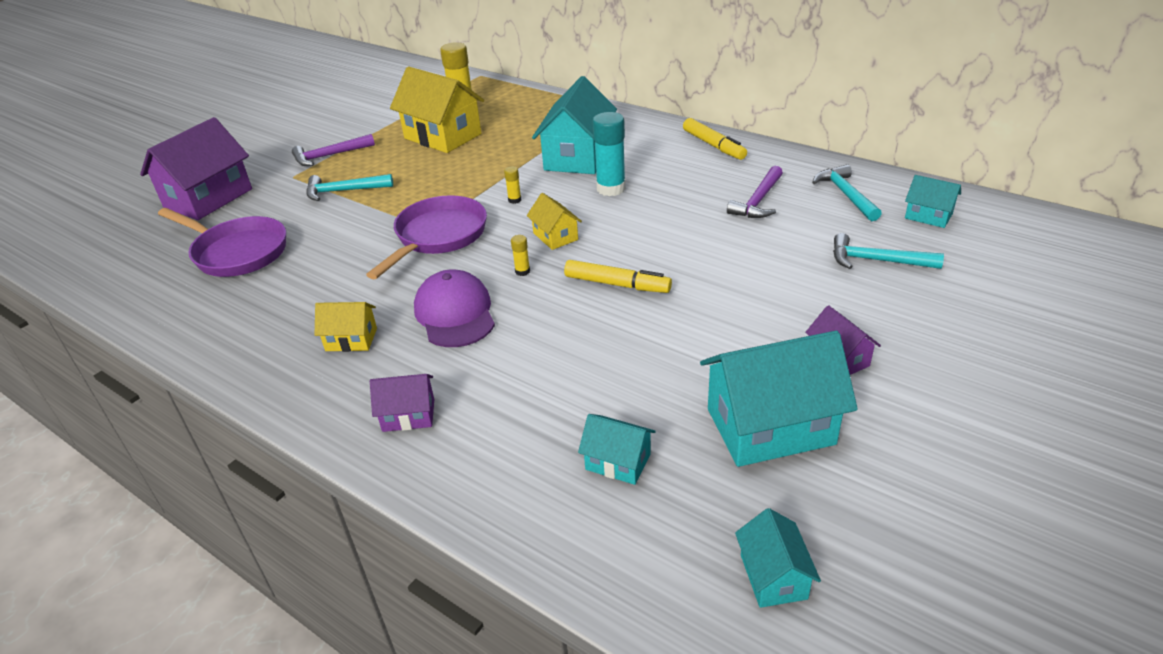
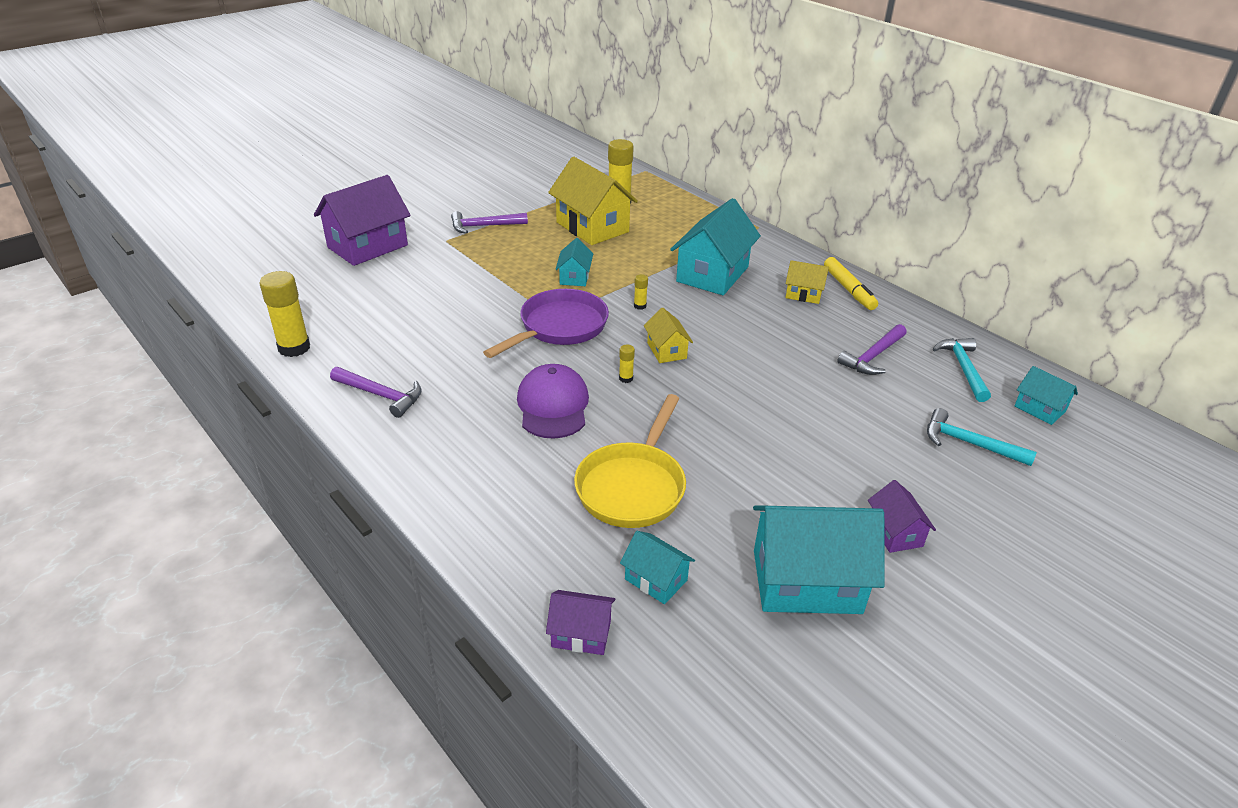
camera: 10 degrees right, 0 degrees up
(152, 315) = (294, 348): none -> yellow glue stick
(237, 252) = (379, 304): purple pan -> none
(264, 343) = (380, 395): none -> purple hammer
(344, 191) = (488, 264): turquoise hammer -> none
(351, 339) = (455, 409): yellow house -> yellow house (803, 294)
(408, 415) = (485, 491): purple house -> purple house (581, 634)
(563, 375) = (633, 486): none -> yellow pan
(611, 188) = (734, 313): turquoise glue stick -> none
(616, 284) = (709, 410): yellow marker -> none
(773, 576) = (761, 719): turquoise house -> turquoise house (574, 277)

